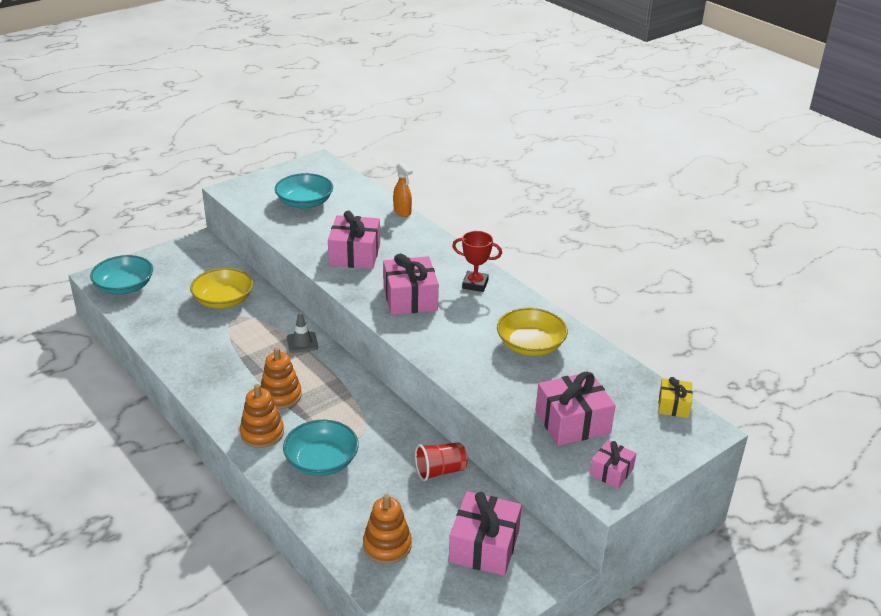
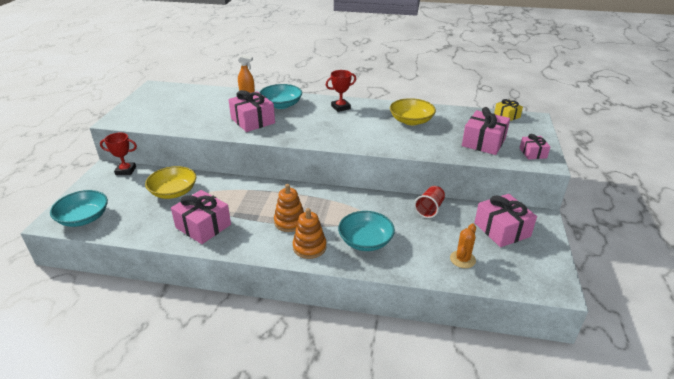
camera: 40 degrees left, 0 degrees up
(212, 253) = (126, 171): none -> red trophy
(302, 342) = (260, 189): grey traffic cone -> none
(305, 203) = (178, 109): turquoise bowl -> turquoise bowl (281, 105)
(387, 545) = (462, 259): orange stacking toy -> orange cactus
(410, 298) = (318, 127): pink gift -> pink gift (203, 226)

